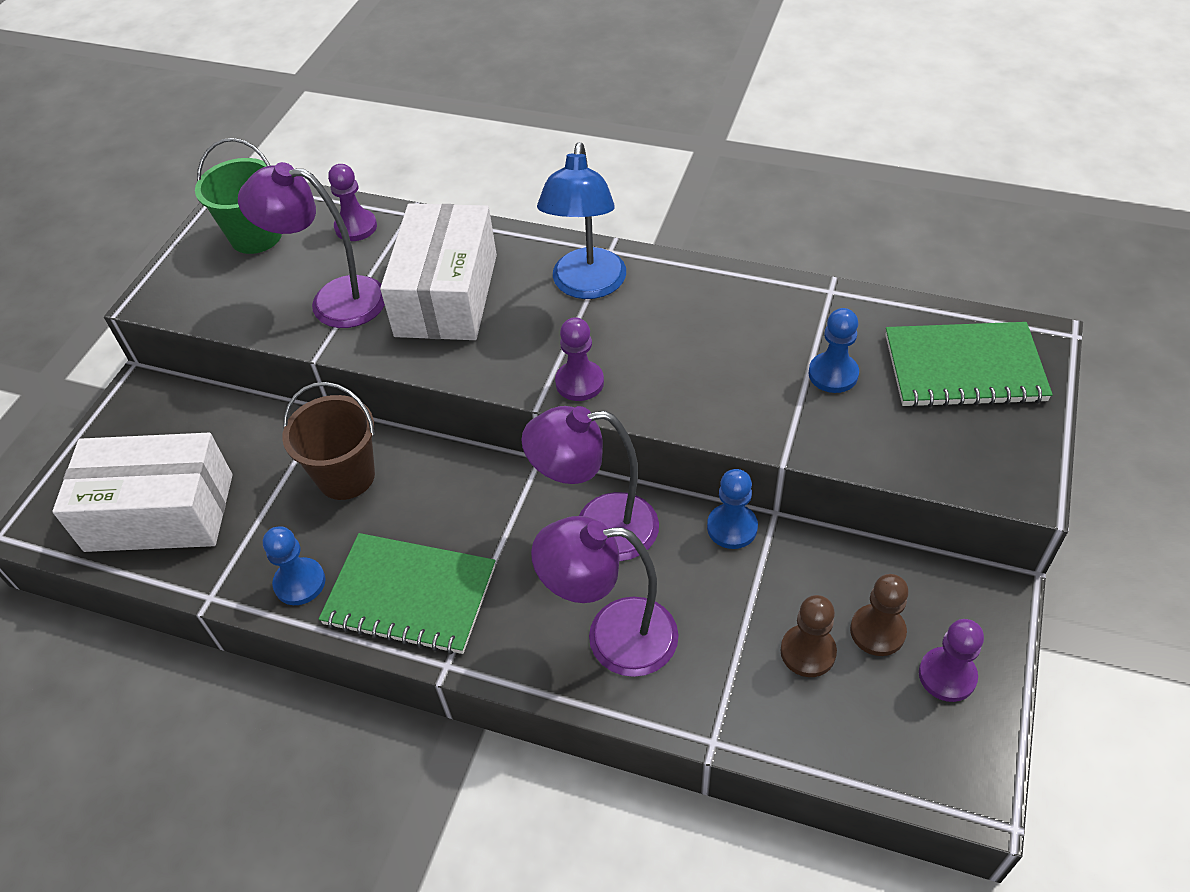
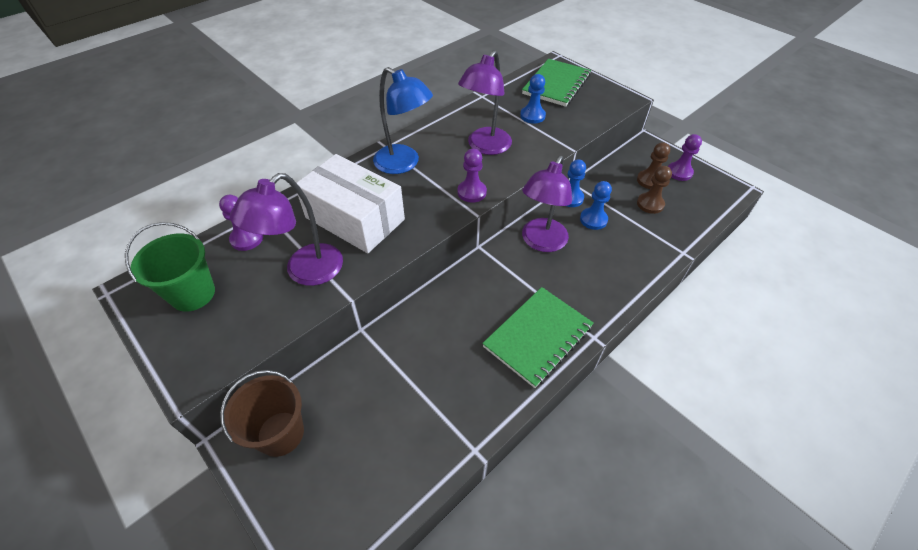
camera: 65 degrees left, 0 degrees up
(160, 512) = (376, 463): white box -> none
(300, 583) = (495, 391): blue pawn -> blue pawn (593, 219)
(346, 476) = (426, 338): brown bucket -> brown bucket (280, 433)
(613, 637) = (610, 263): purple lamp -> purple lamp (485, 147)

